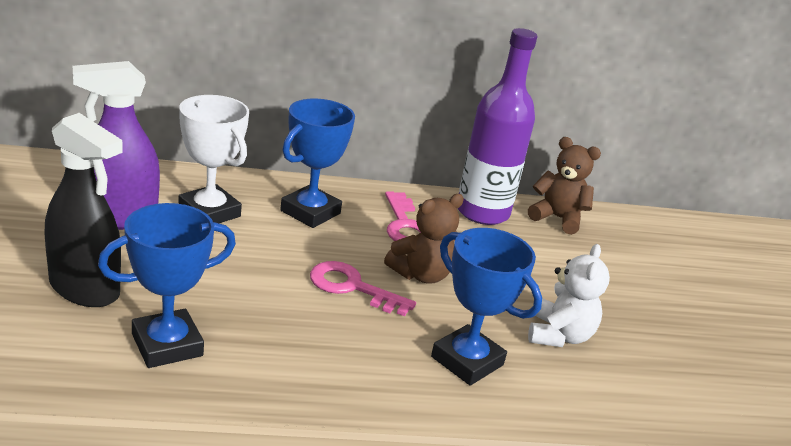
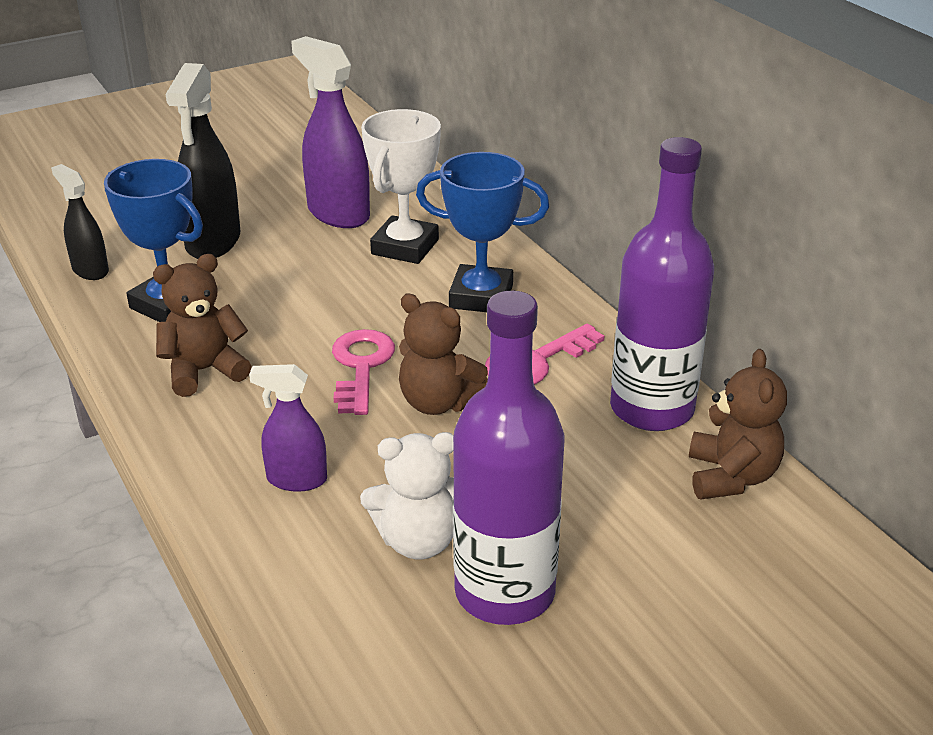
camera: 70 degrees right, 5 degrees up
(45, 372) = (90, 270): none -> black spray bottle
(292, 358) = (204, 371): none -> brown teddy bear
(467, 361) = (296, 479): blue trophy -> purple spray bottle
(619, 324) = (504, 592): none -> purple bottle

